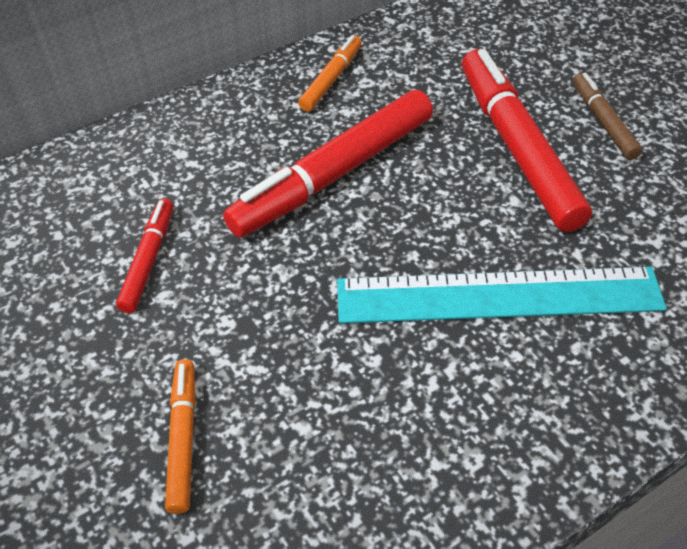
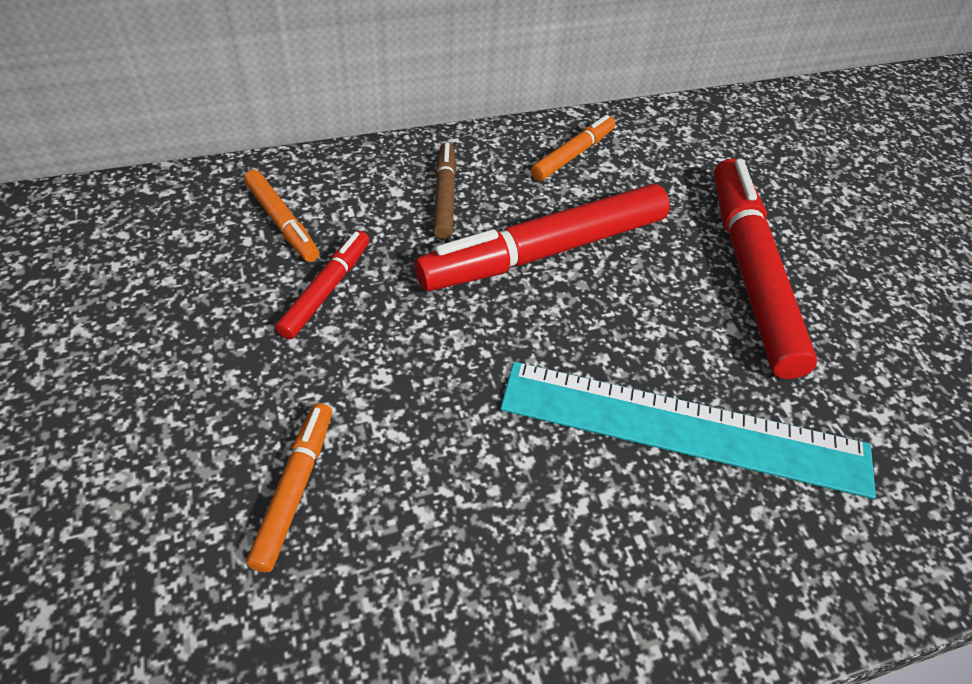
camera: 10 degrees right, 0 degrees up
(84, 209) = (282, 222): none -> orange marker
(603, 122) = (854, 269): brown marker -> brown marker (444, 197)

